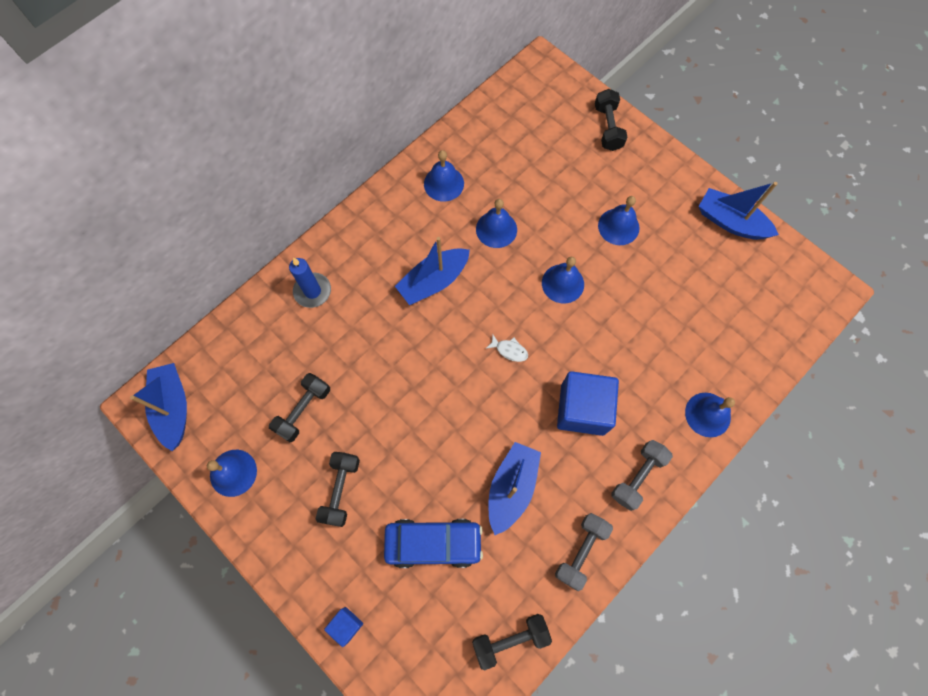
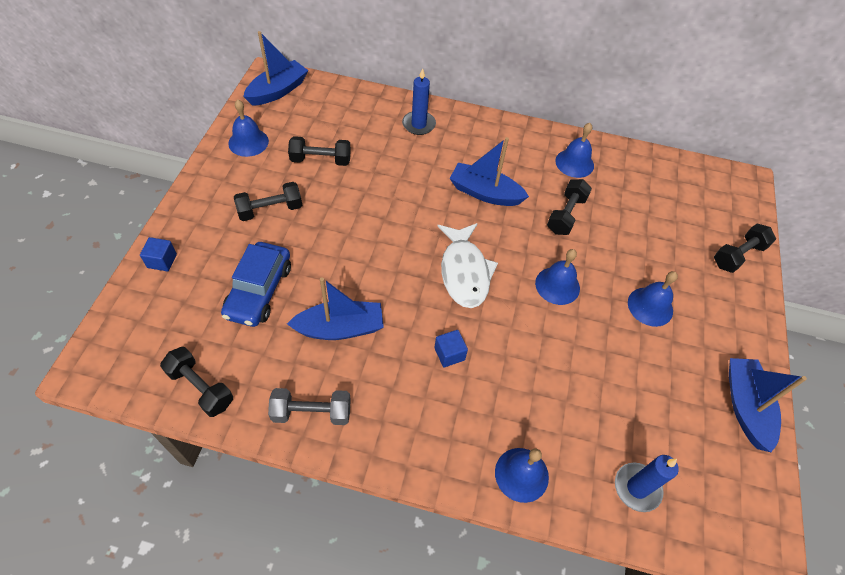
camera: 55 degrees right, 15 degrees down
(433, 543) = (259, 291): blue car -> blue car turned 45 degrees clockwise
(496, 229) = (566, 215): blue bell -> black dumbbell
(509, 350) = (464, 272): white fish -> white fish, size x2.40
(582, 409) = (449, 354): blue cube -> blue cube, size x0.47
(637, 476) = (414, 433): grey dumbbell -> none
(753, 340) = (637, 488): none -> blue candle

